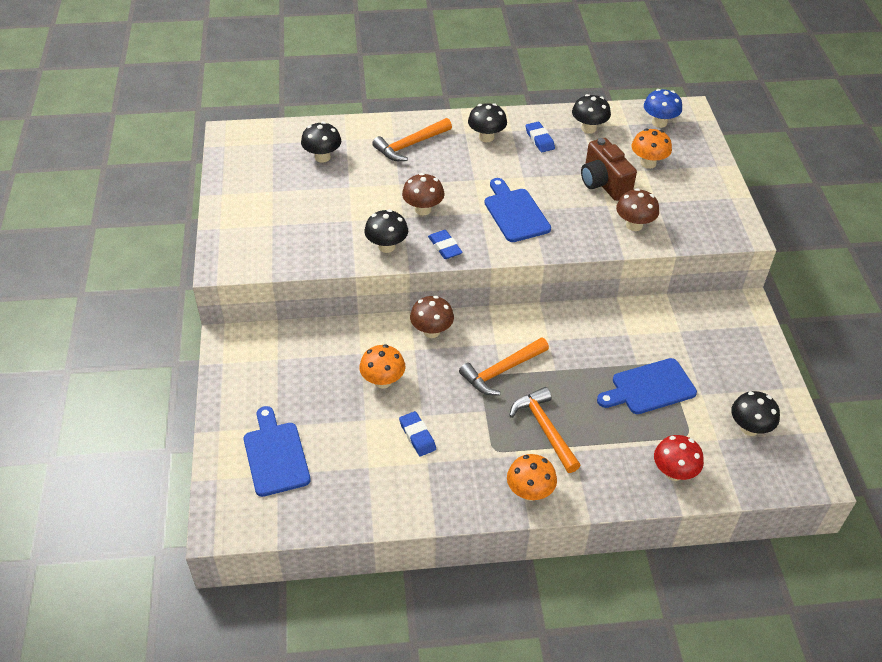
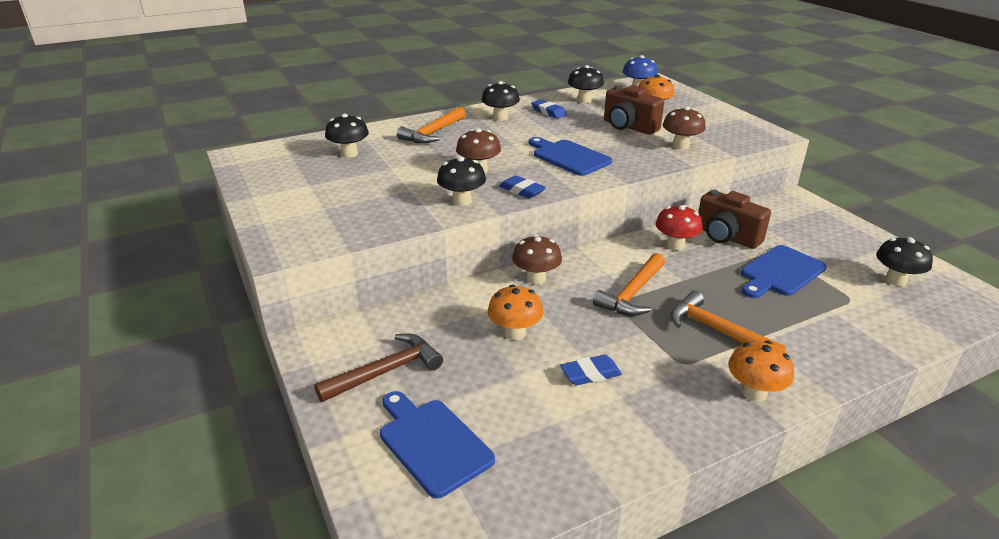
camera: 20 degrees left, 15 degrees down
(272, 386) = (386, 371): none -> brown hammer
(417, 436) = (590, 374): blue eraser -> blue eraser turned 60 degrees counterclockwise
(633, 333) = (726, 237): none -> brown camera
(674, 472) = (871, 333): red mushroom -> red mushroom (675, 245)

